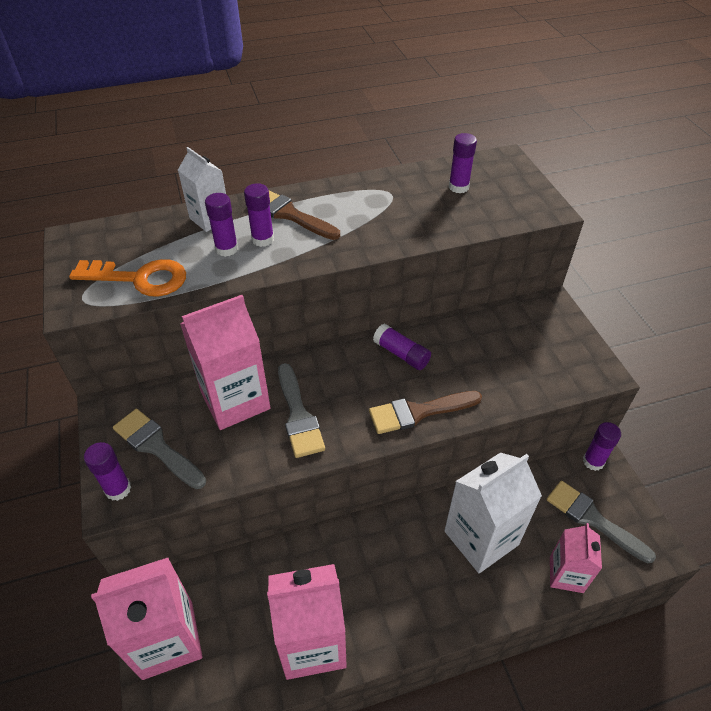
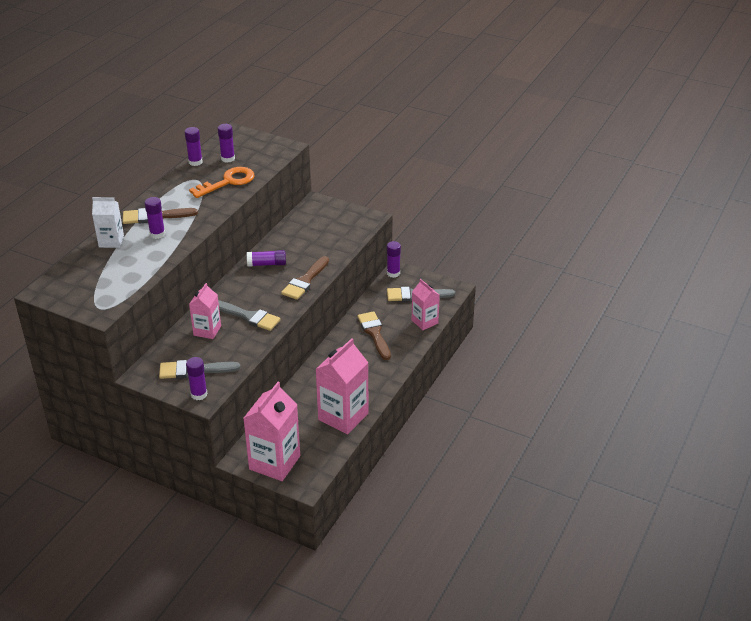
camera: 45 degrees left, 10 degrees down
(139, 278) = (117, 284): orange key -> orange key (228, 182)
(226, 249) = (144, 248): purple glue stick -> purple glue stick (195, 162)
(235, 400) = (207, 330): pink carton -> pink carton, size x0.59
(481, 538) = (374, 333): white carton -> brown brush

